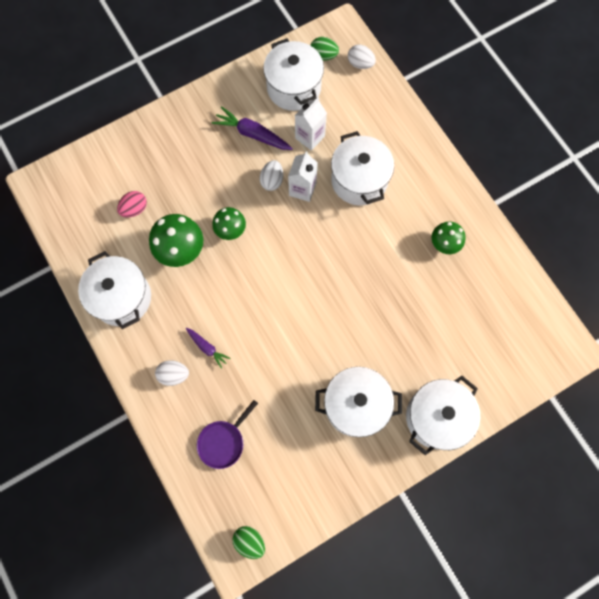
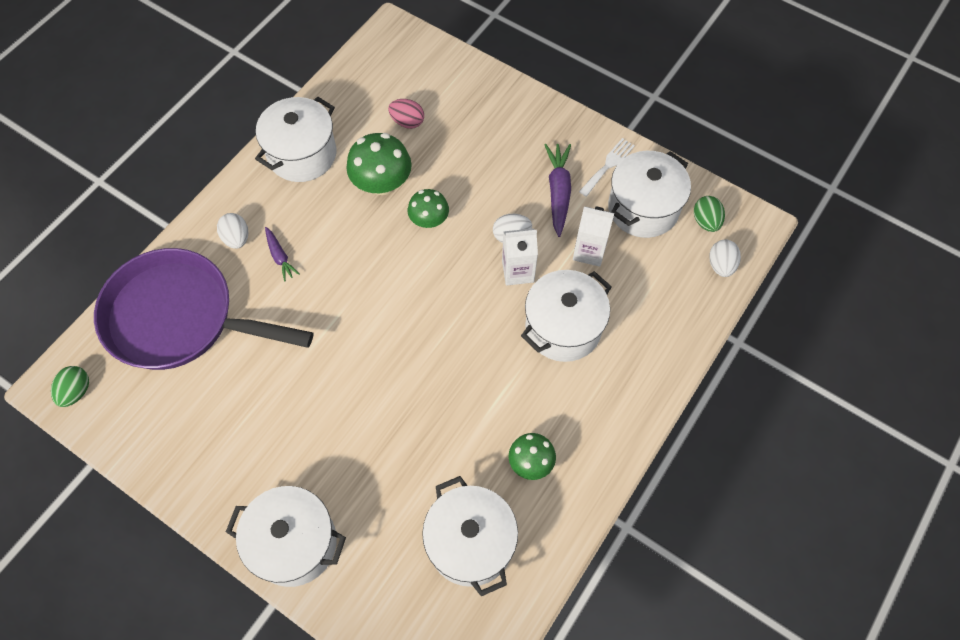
camera: 65 degrees right, 10 degrees down
(207, 348) = (280, 257): purple carrot -> purple carrot turned 45 degrees counterclockwise
(223, 441) = (179, 318): purple pan -> purple pan, size x2.36
(248, 92) = (608, 165): none -> white fork
(355, 405) = (273, 440): white pot -> white pot (470, 543)

